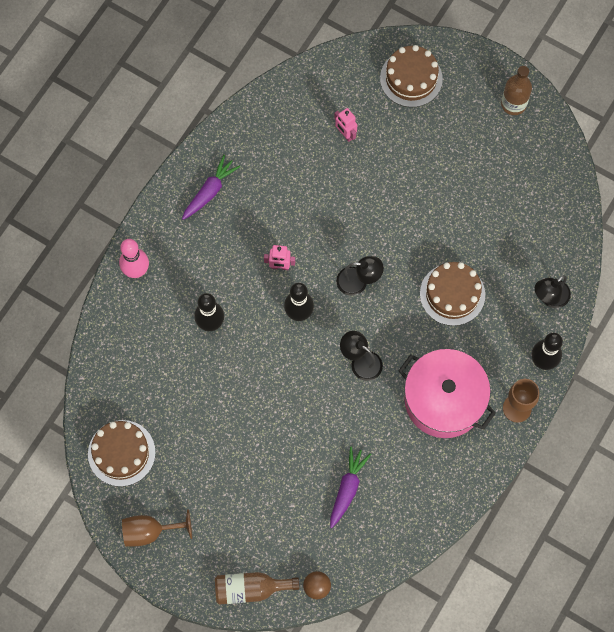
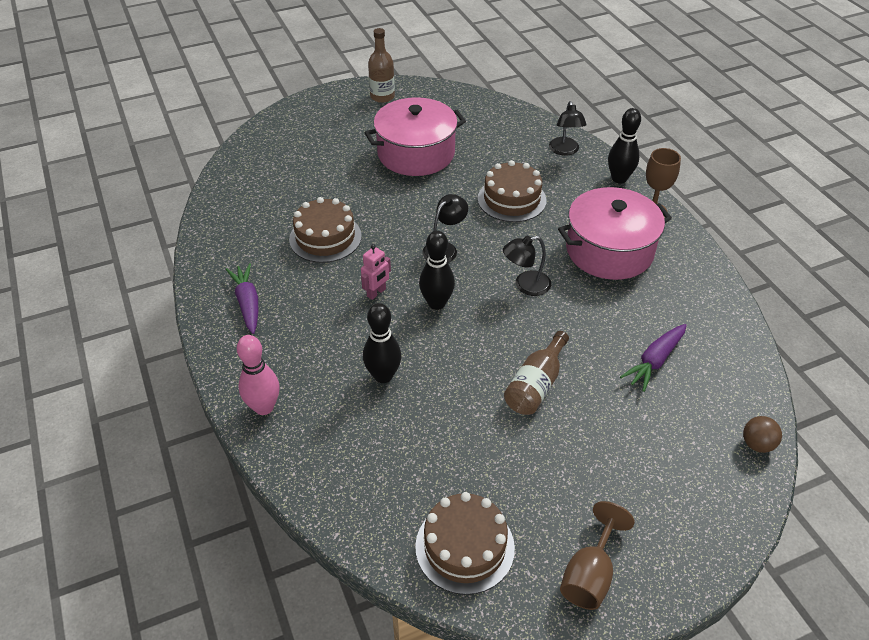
camera: 55 degrees left, 25 degrees down
(250, 589) = (727, 508): brown bottle -> brown bottle (536, 385)
(345, 134) = (300, 190): pink robot -> none
(347, 488) = (654, 361): purple carrot -> purple carrot turned 105 degrees counterclockwise
(411, 78) = (298, 134): brown cake -> brown cake (325, 237)
(455, 185) = (416, 153): none -> pink pot

